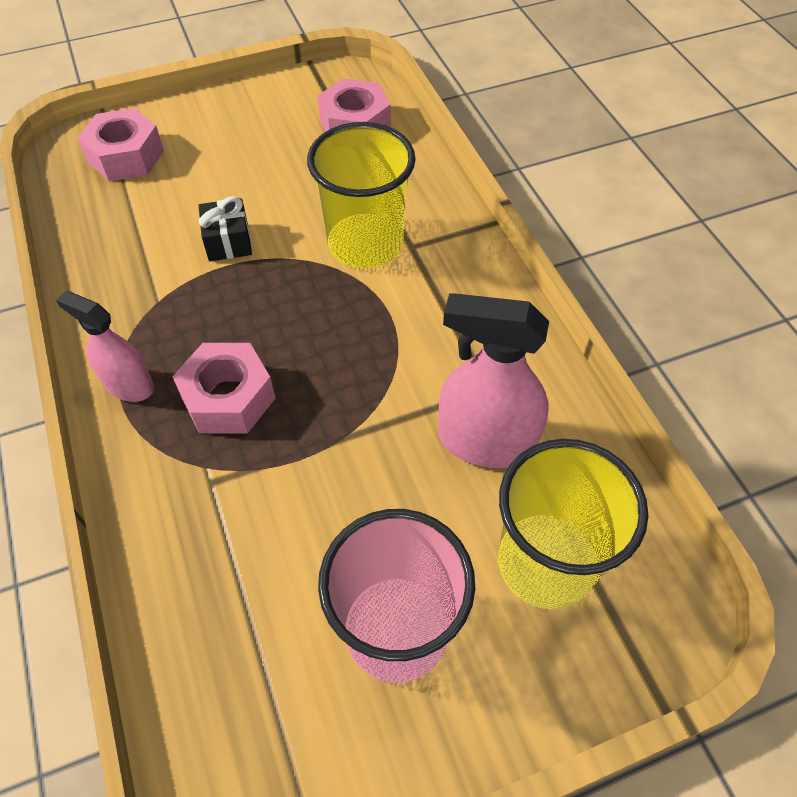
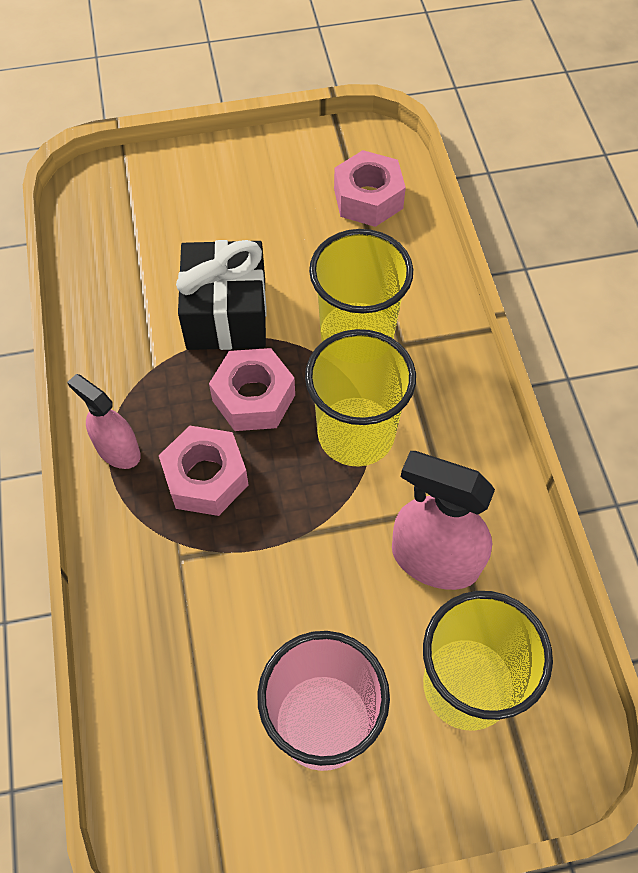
camera: 10 degrees right, 5 degrees up
(126, 156) = (140, 205): pink nut -> pink nut (253, 398)
(228, 241) = (226, 314): black gift -> black gift, size x1.89
(381, 333) = (356, 434): none -> yellow cup

